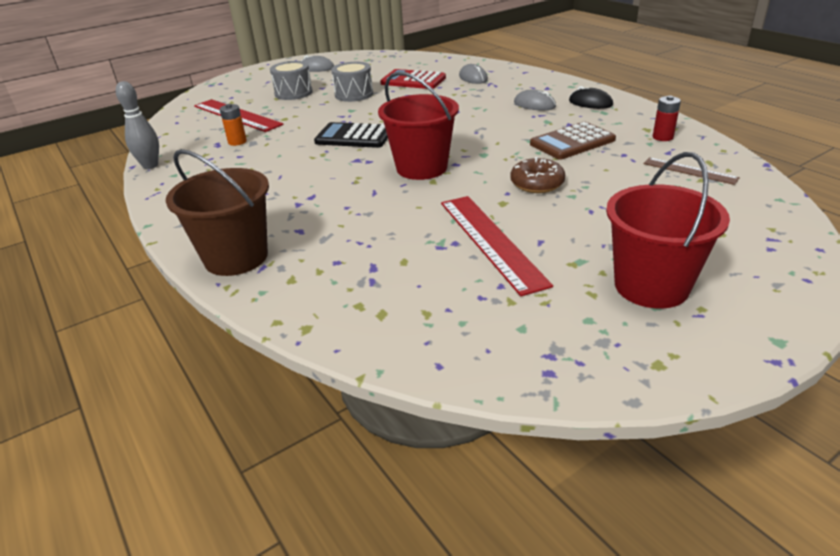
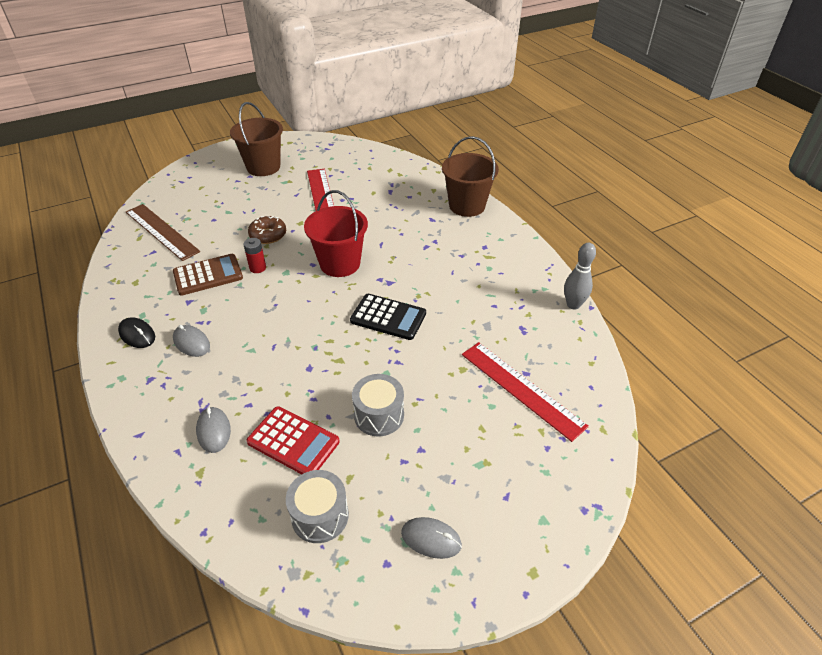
camera: 175 degrees left, 10 degrees up
(237, 142) = (503, 329): orange battery -> none
(293, 93) = (459, 440): grey drum -> grey drum (320, 516)
(651, 286) = (263, 167): red bucket -> brown bucket
(662, 137) = (136, 269): red battery -> red battery (257, 268)
(689, 171) = (161, 231): brown ruler -> brown ruler, size x1.79

